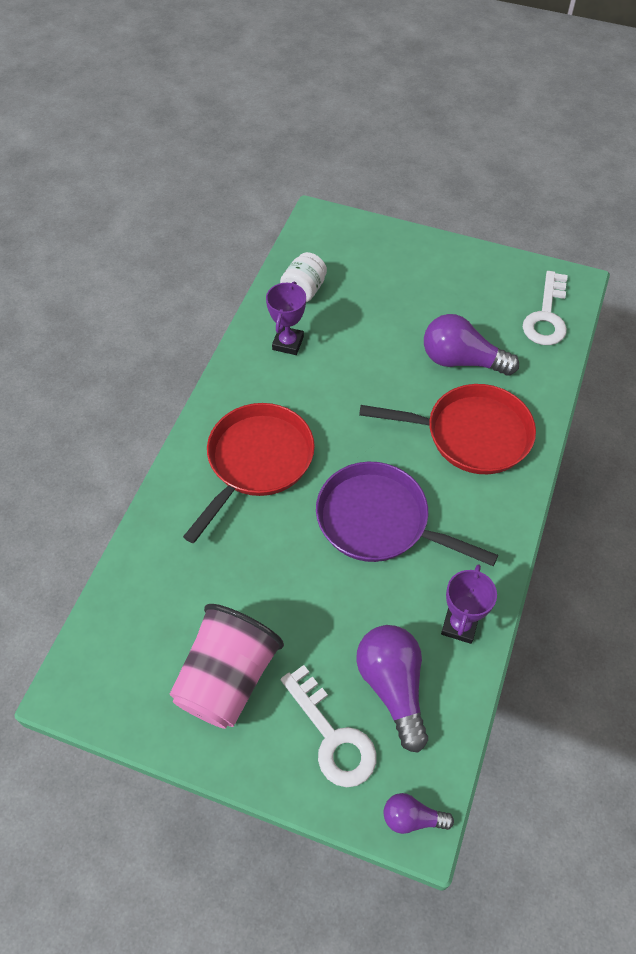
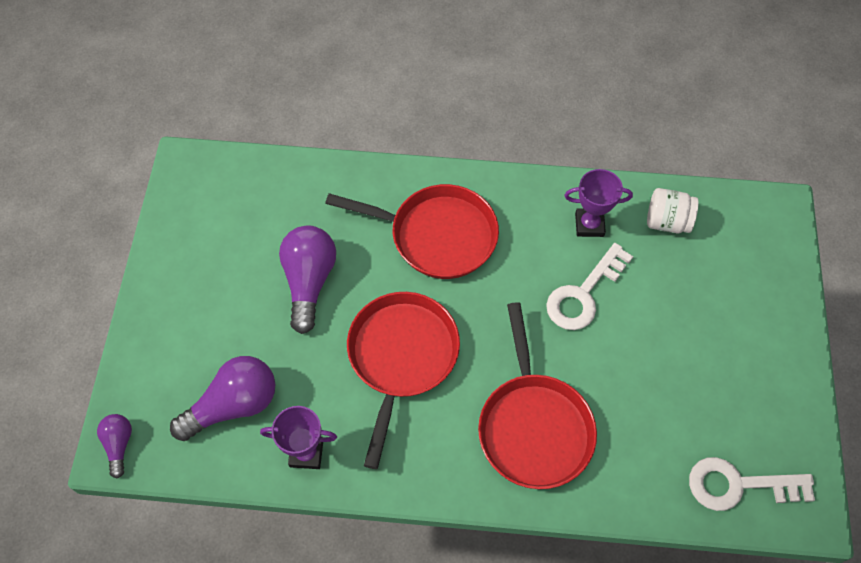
camera: 75 degrees right, 5 degrees up
(227, 679) = (216, 271): pink cup -> none
(332, 736) = (180, 365): white key -> white key (583, 294)
(379, 521) = (401, 357): purple pan -> red pan
(461, 360) = (632, 399): purple light bulb -> purple light bulb (309, 282)

